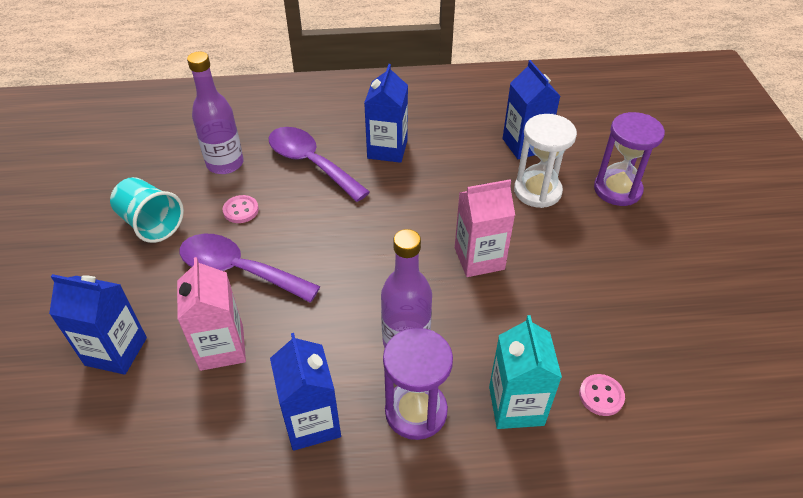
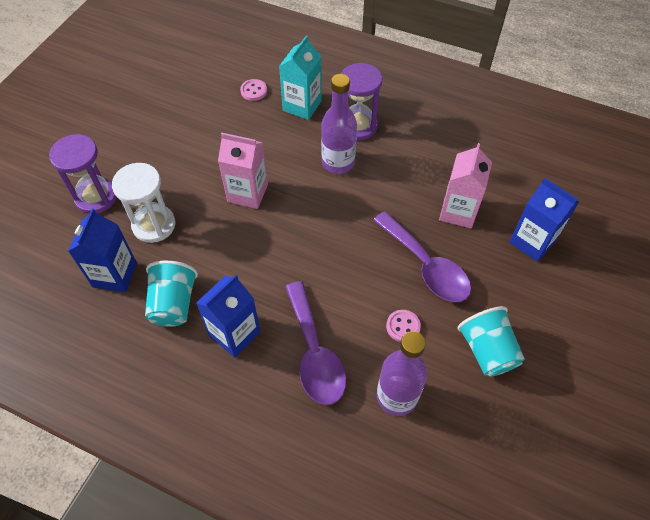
camera: 150 degrees left, 10 degrees up
(312, 422) = (419, 145): blue carton -> none
(455, 147) = (174, 304): none -> turquoise cup

